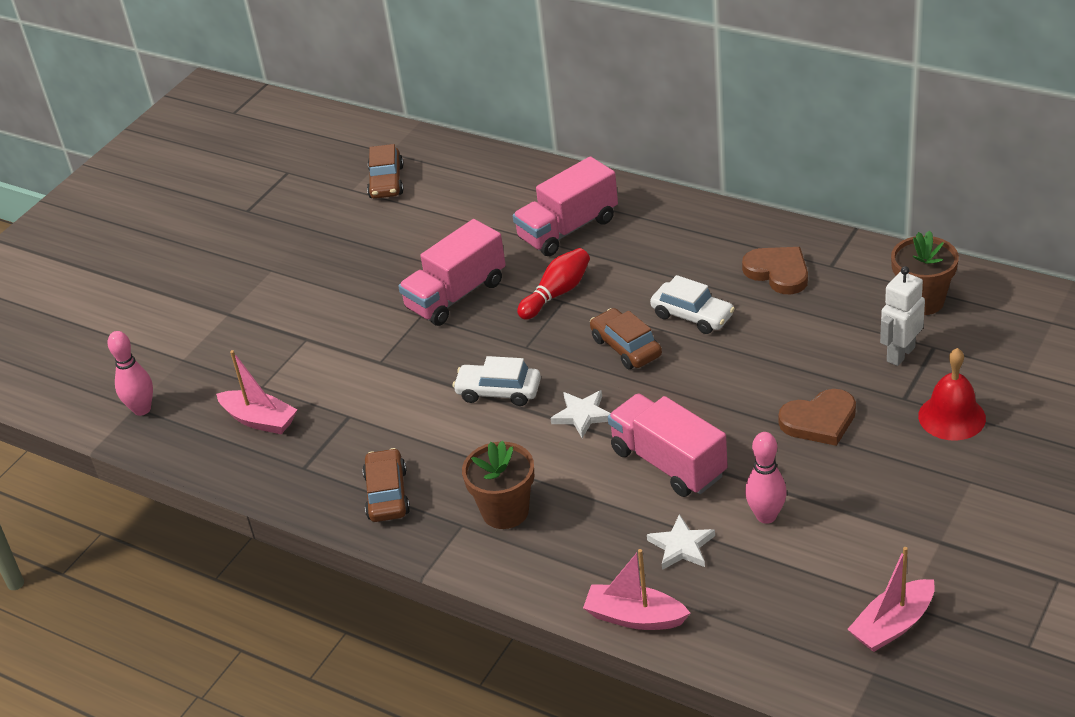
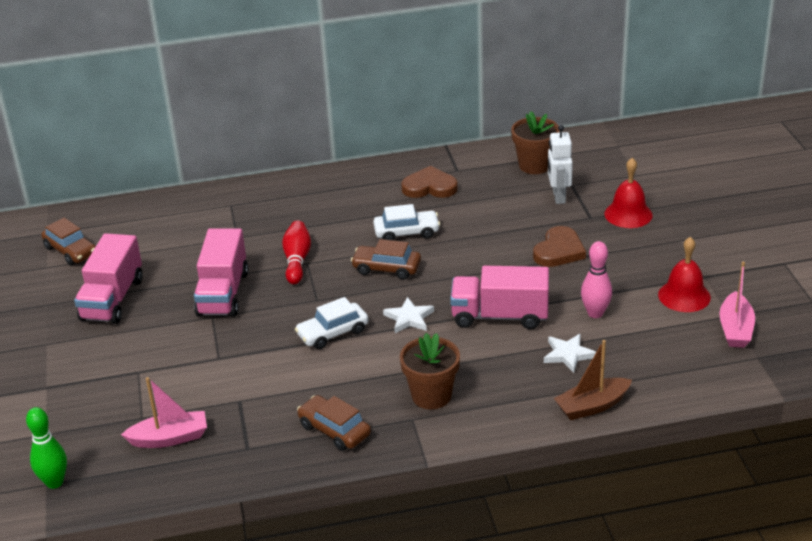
camera: 45 degrees left, 5 degrees down
(142, 409) = (54, 482): pink bowling pin -> green bowling pin
(568, 229) = (254, 222): pink truck -> pink truck (112, 299)
(635, 617) = (592, 406): pink boat -> brown boat
(887, 551) = (684, 296): none -> red bell

